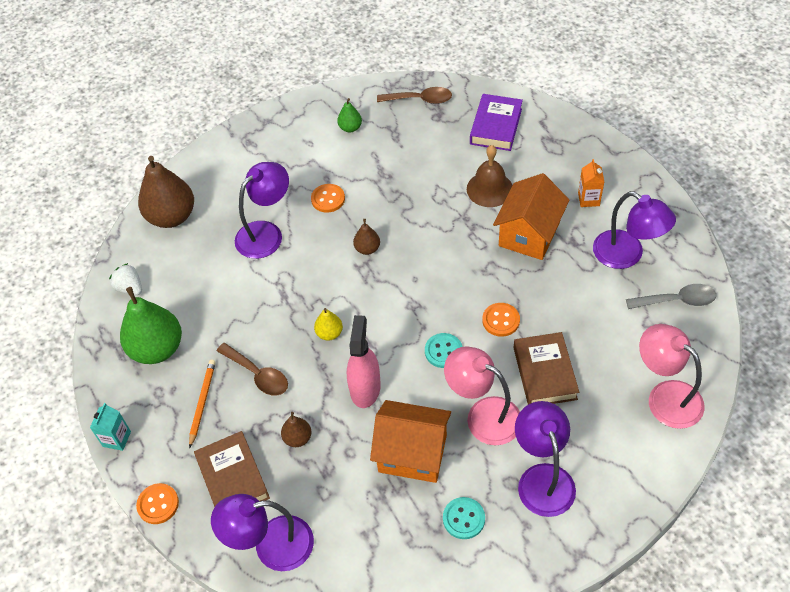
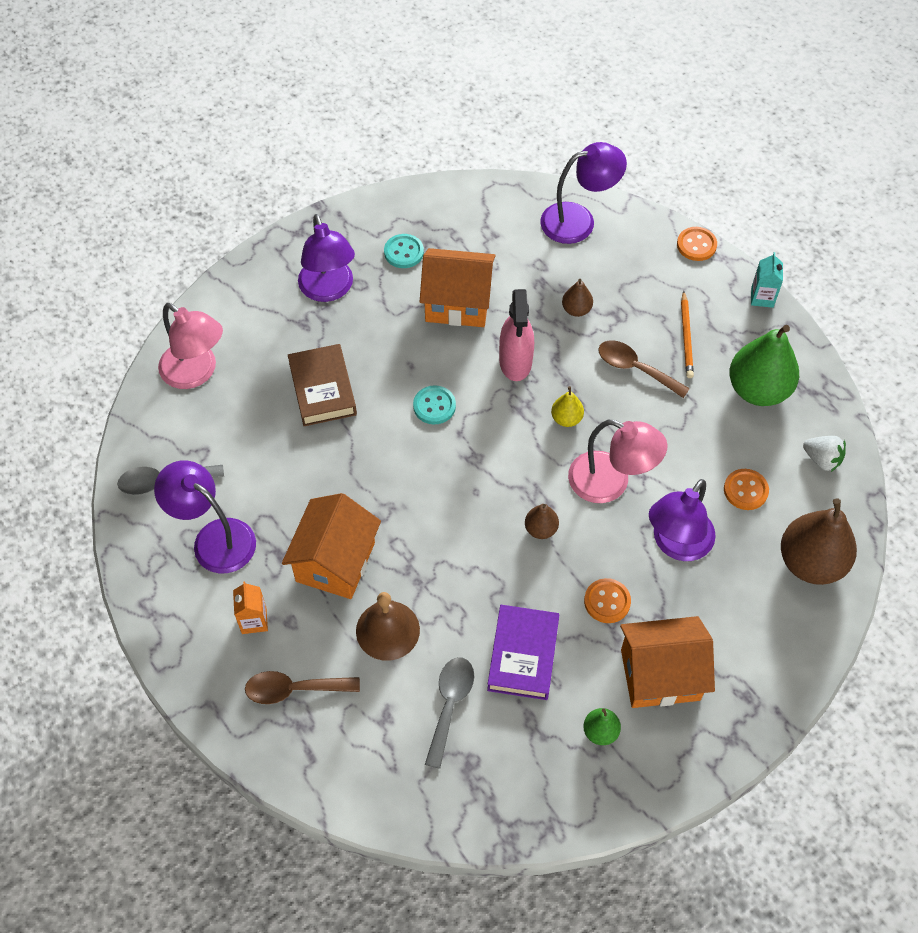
camera: 170 degrees right, 5 degrees up
(233, 478) = (631, 271): brown book -> none
(302, 155) = (660, 675): none -> orange house
(420, 99) = (501, 796): brown spoon -> brown spoon (294, 689)
(448, 145) = (450, 705): none -> grey spoon
(483, 415) = (388, 343): pink lamp -> pink lamp (611, 483)
(496, 126) = (380, 746): purple book -> purple book (523, 655)
(501, 320) = (370, 445): orange button -> orange button (745, 490)

